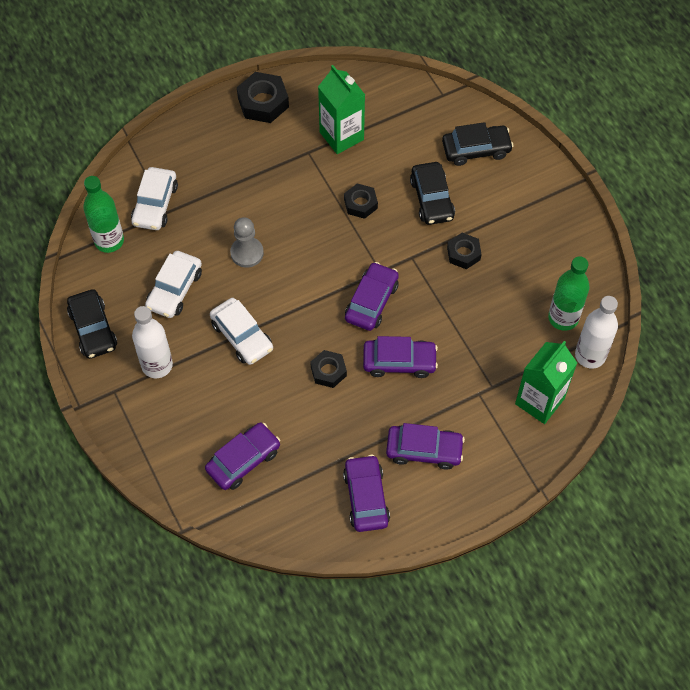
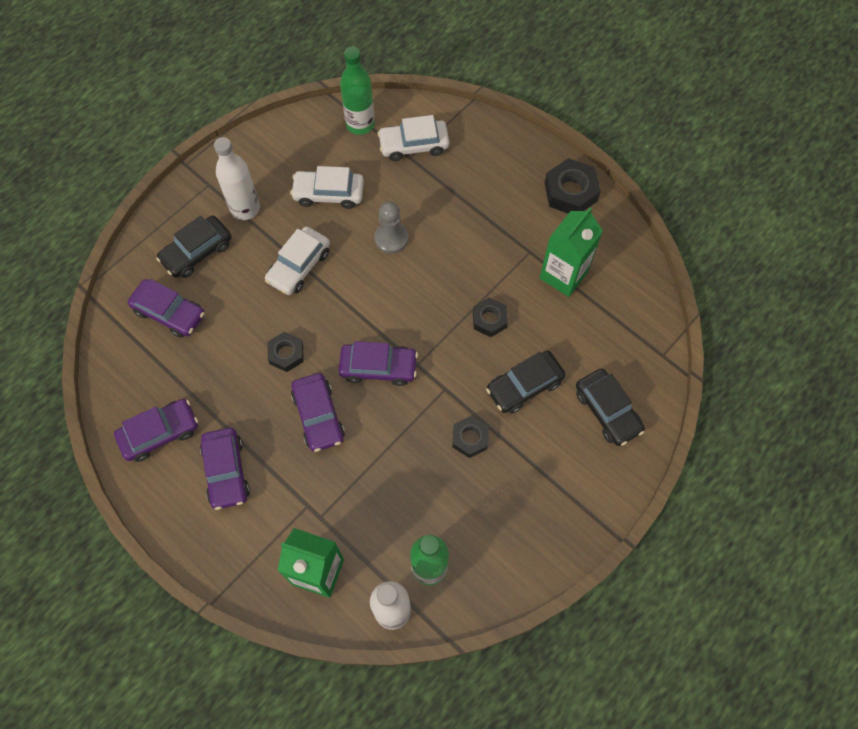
camera: 70 degrees right, 5 degrees up
(93, 329) = (265, 146): black car -> black car (197, 252)

